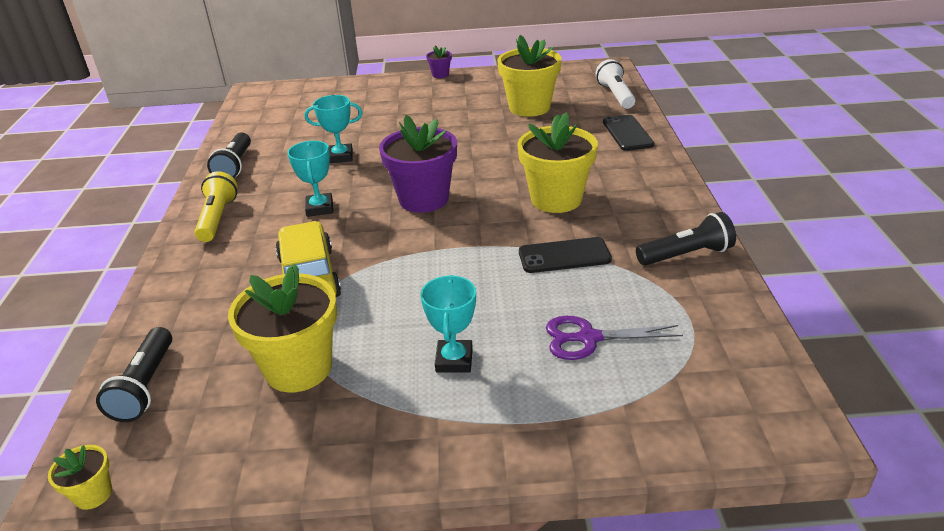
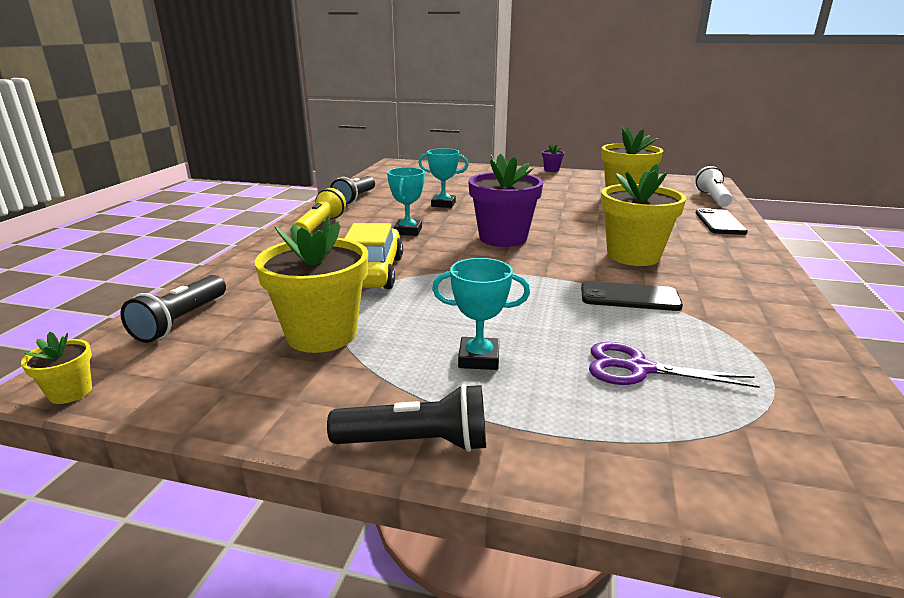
camera: 15 degrees right, 10 degrees down
(454, 360) = (479, 358): turquoise trophy -> turquoise trophy turned 75 degrees clockwise
(686, 255) = (772, 318): black flashlight -> black flashlight (417, 442)

